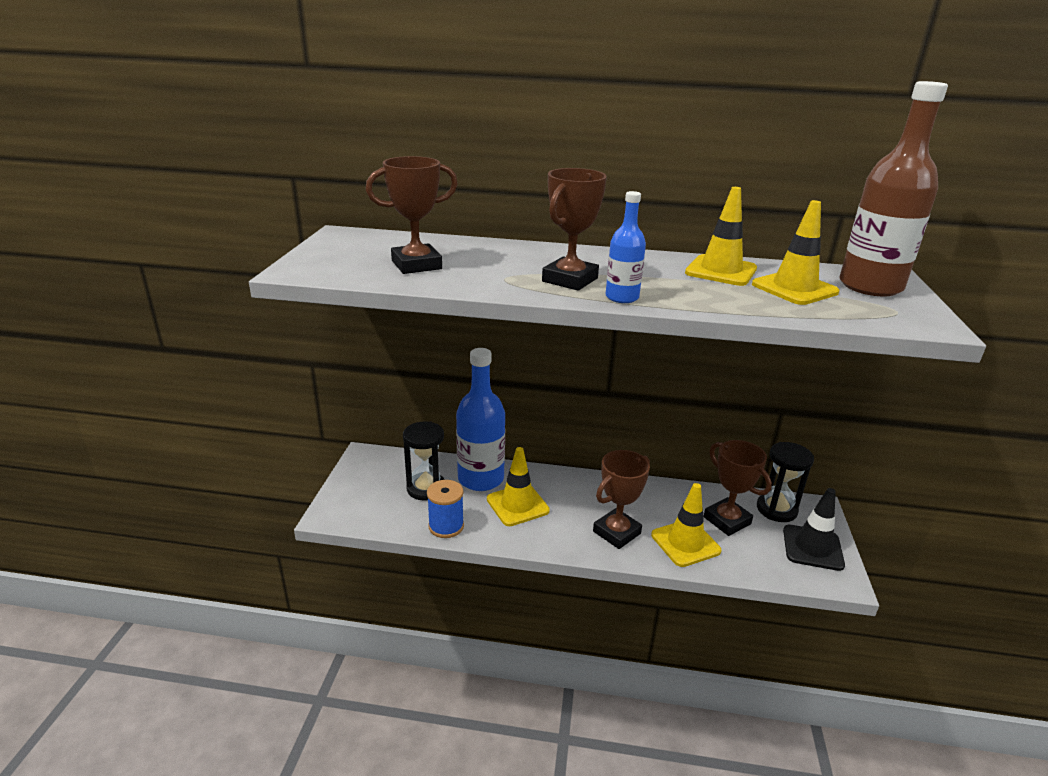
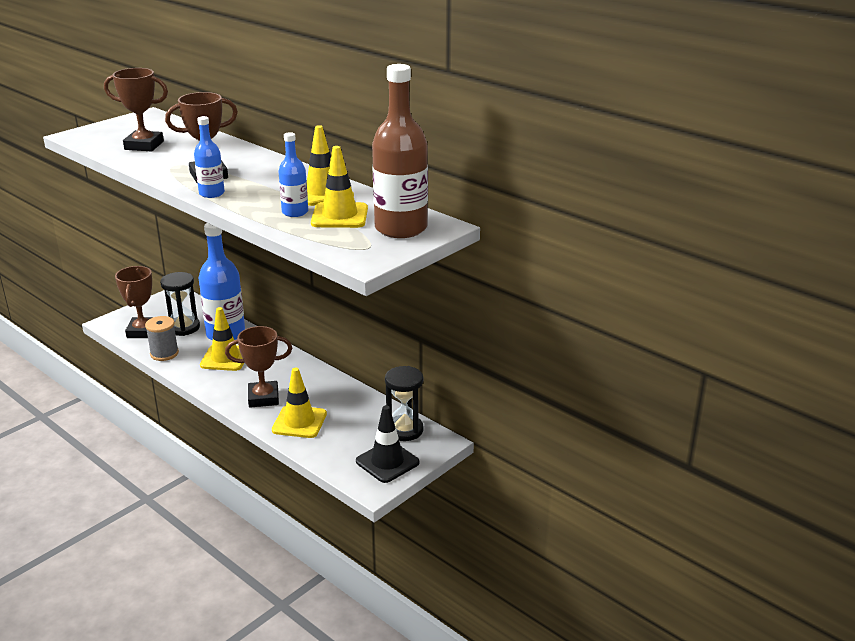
camera: 35 degrees right, 0 degrees up
(446, 526) = (164, 353): blue spool -> grey spool
(727, 520) = (353, 421): brown trophy -> brown trophy (143, 331)
(749, 295) = (295, 212): none -> blue bottle

